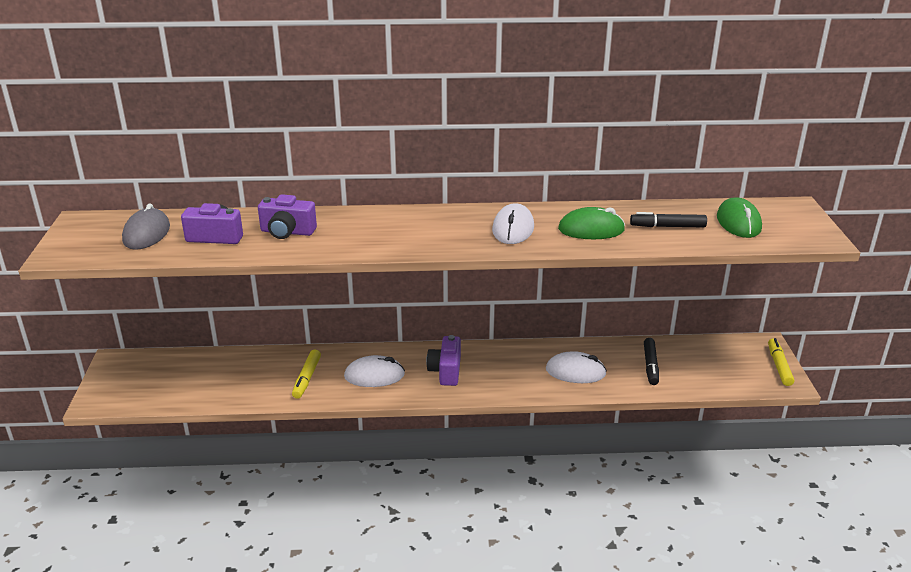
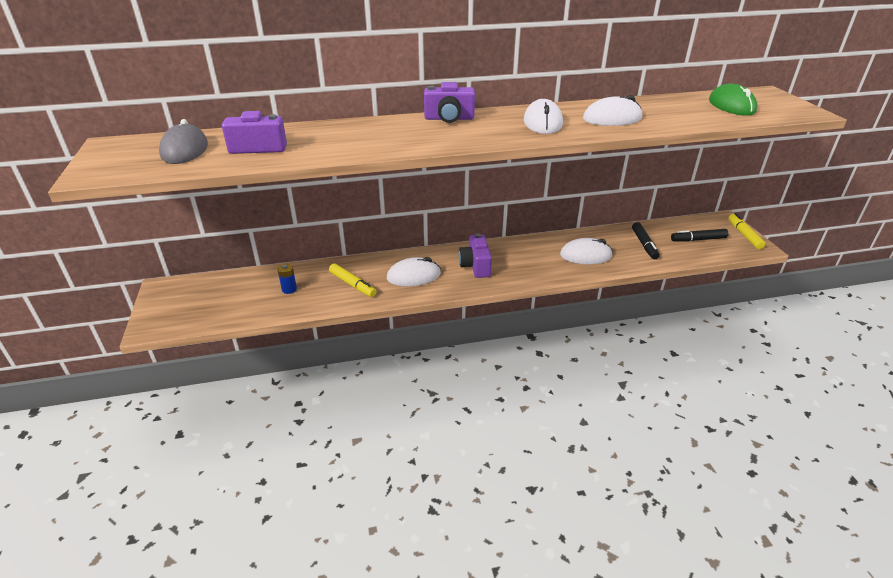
camera: 10 degrees left, 5 degrees up
(240, 376) = (289, 289): none -> blue battery
(287, 232) = (330, 139): purple camera -> purple camera (449, 118)
(307, 378) = (352, 284): yellow marker -> yellow marker turned 45 degrees counterclockwise
(591, 230) = (612, 118): green mouse -> white mouse
(667, 226) = (675, 112): black marker -> black marker (698, 239)

